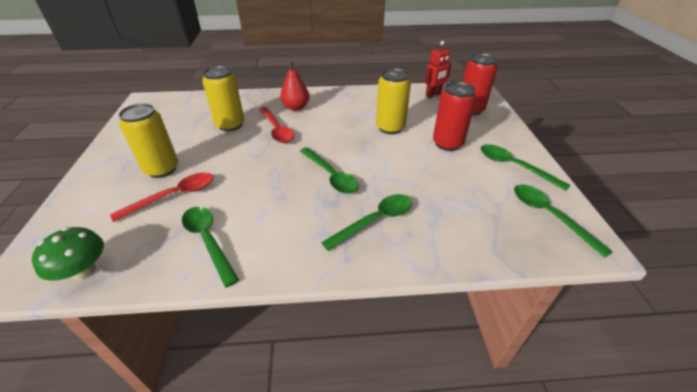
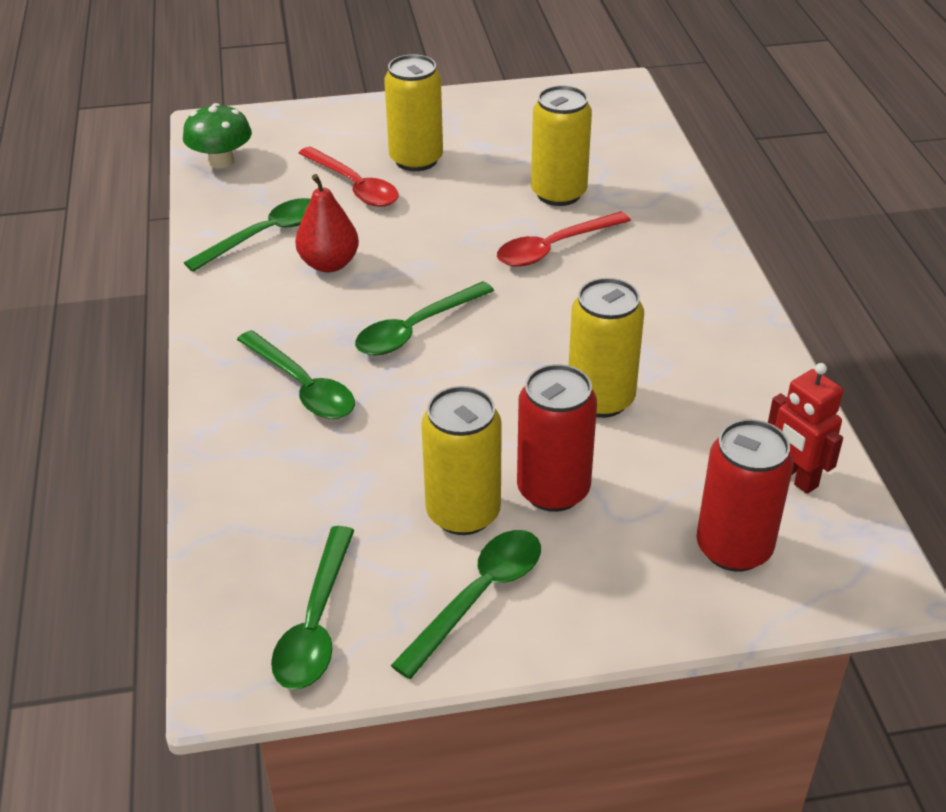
camera: 85 degrees right, 0 degrees up
(296, 107) = (649, 259): red pear -> red pear (329, 264)
(466, 168) = (463, 513): none -> yellow can
(549, 216) = (316, 623): green spoon -> green spoon turned 135 degrees clockwise

